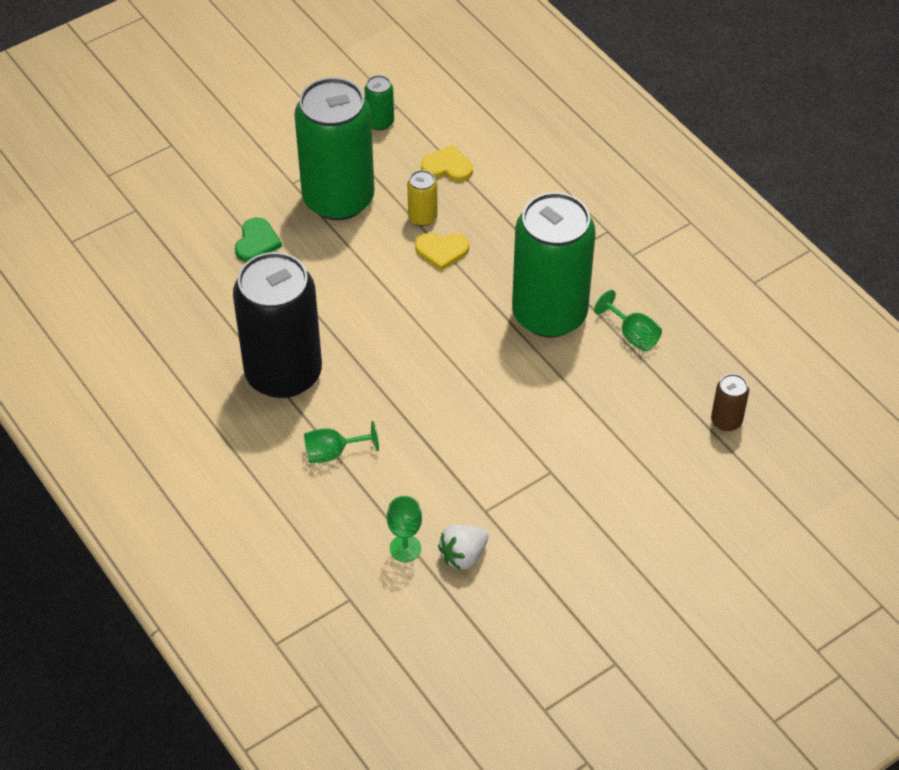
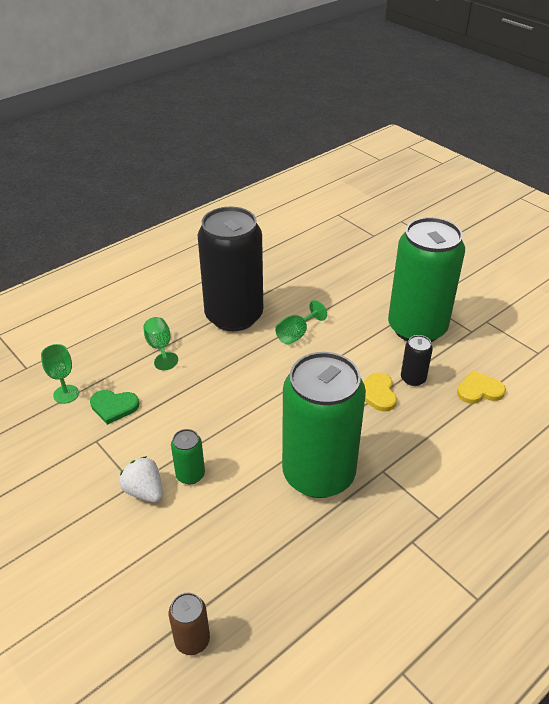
camera: 85 degrees right, 10 degrees down
(257, 242) = (358, 291): green heart -> green heart (114, 407)
(380, 122) = (514, 344): green can -> green can (190, 475)
(422, 217) = (413, 378): yellow can -> black can
(447, 167) = (479, 390): yellow heart -> yellow heart turned 105 degrees counterclockwise
(463, 555) = (53, 429): white strawberry -> white strawberry (144, 491)
(632, 335) = (302, 545): green goblet -> green goblet (296, 334)

